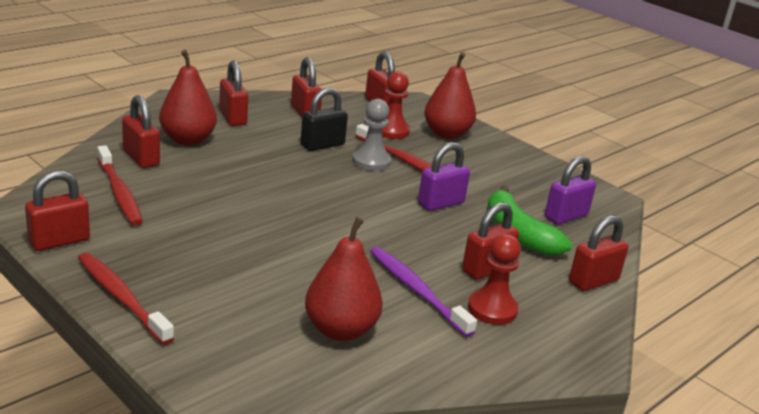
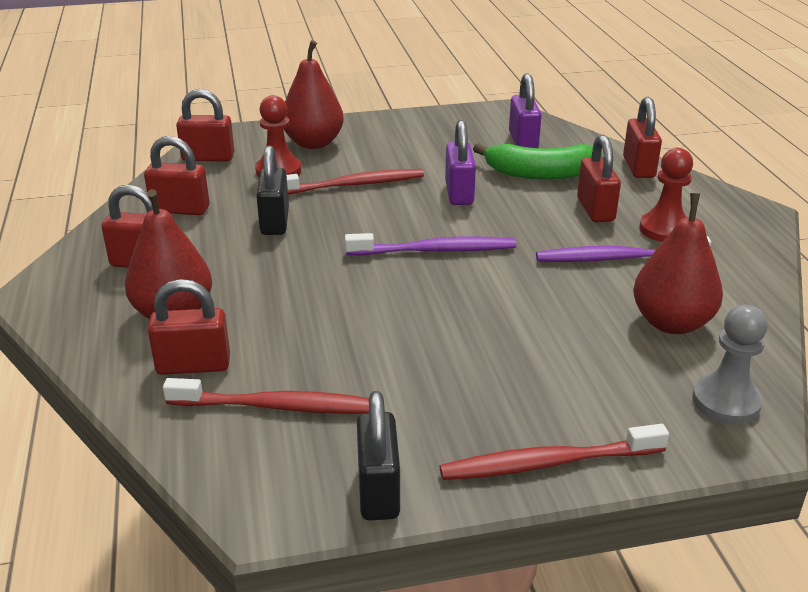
camera: 55 degrees left, 5 degrees up
(59, 241) = (378, 491): red padlock -> black padlock
(346, 209) = (435, 250): none -> purple toothbrush
(371, 162) = (340, 204): grey pawn -> grey pawn (726, 402)

